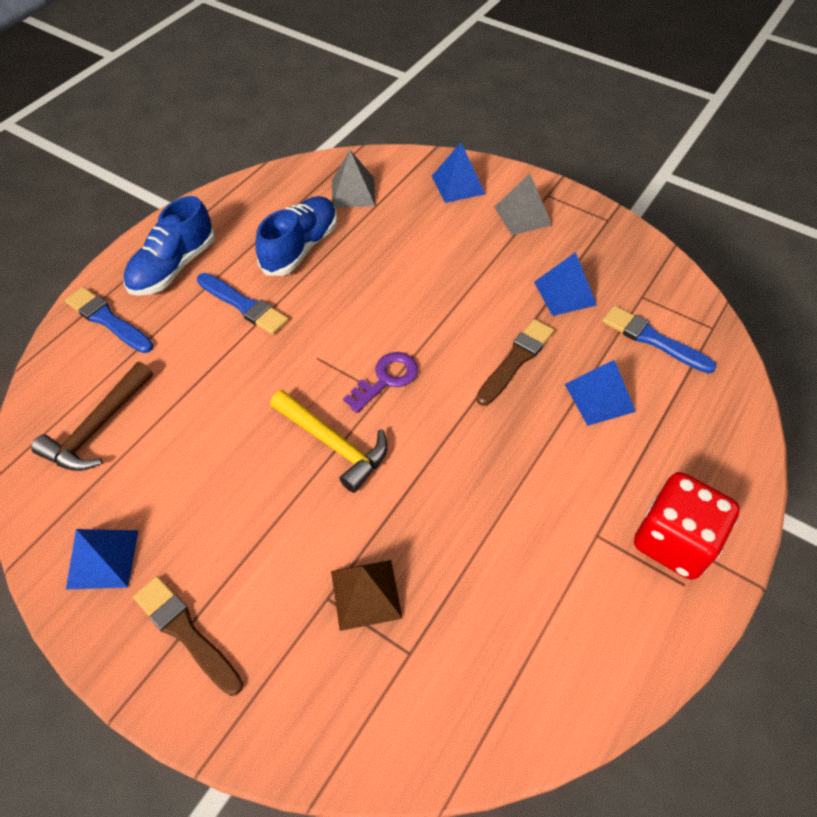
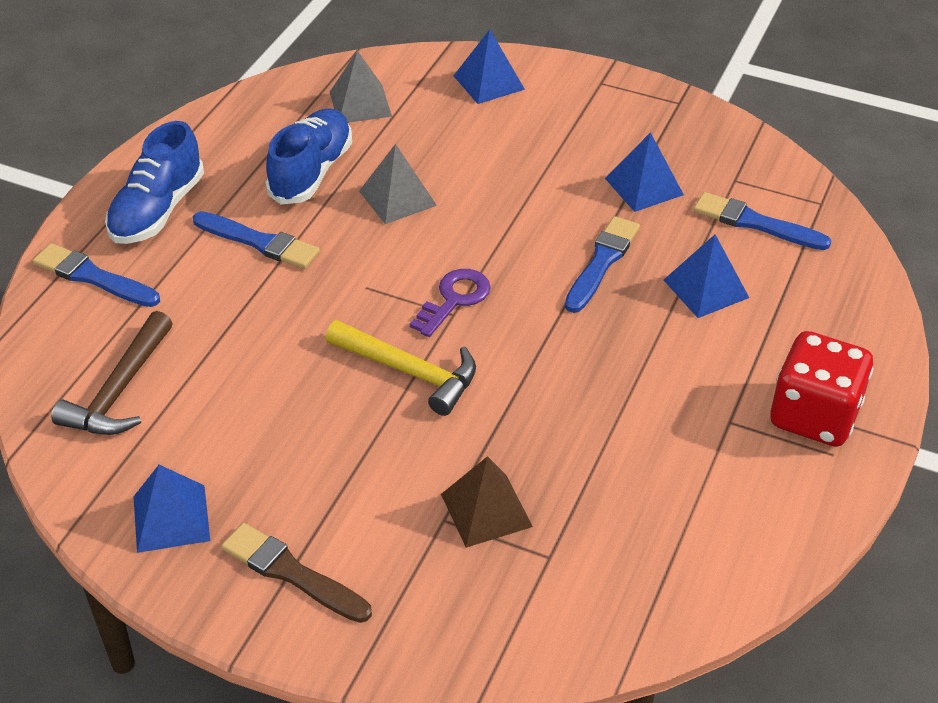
camera: 10 degrees left, 10 degrees down
(516, 360) = (602, 262): brown brush -> blue brush
(522, 215) = (575, 108): grey pyramid -> grey pyramid (397, 198)

